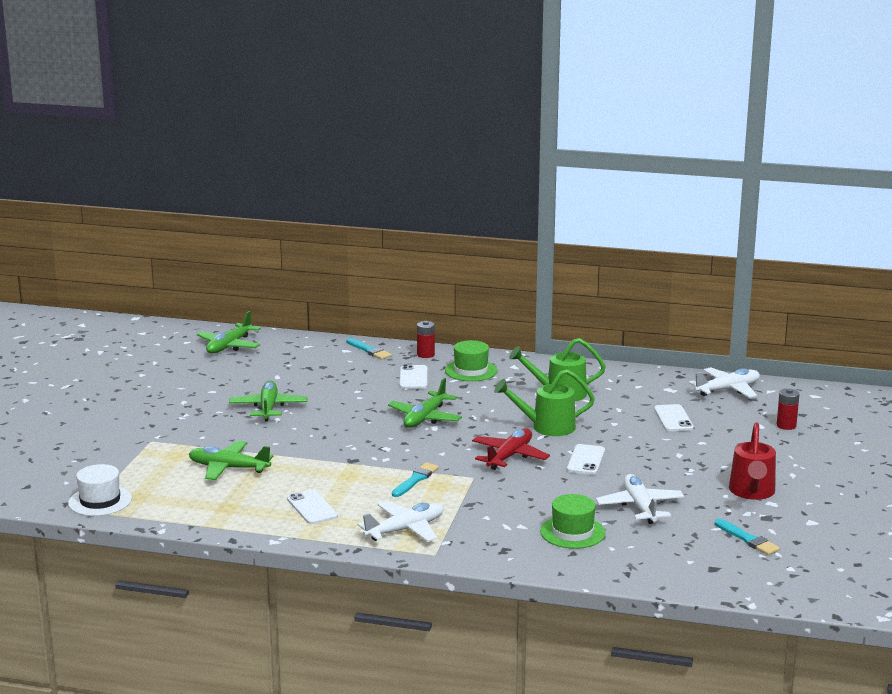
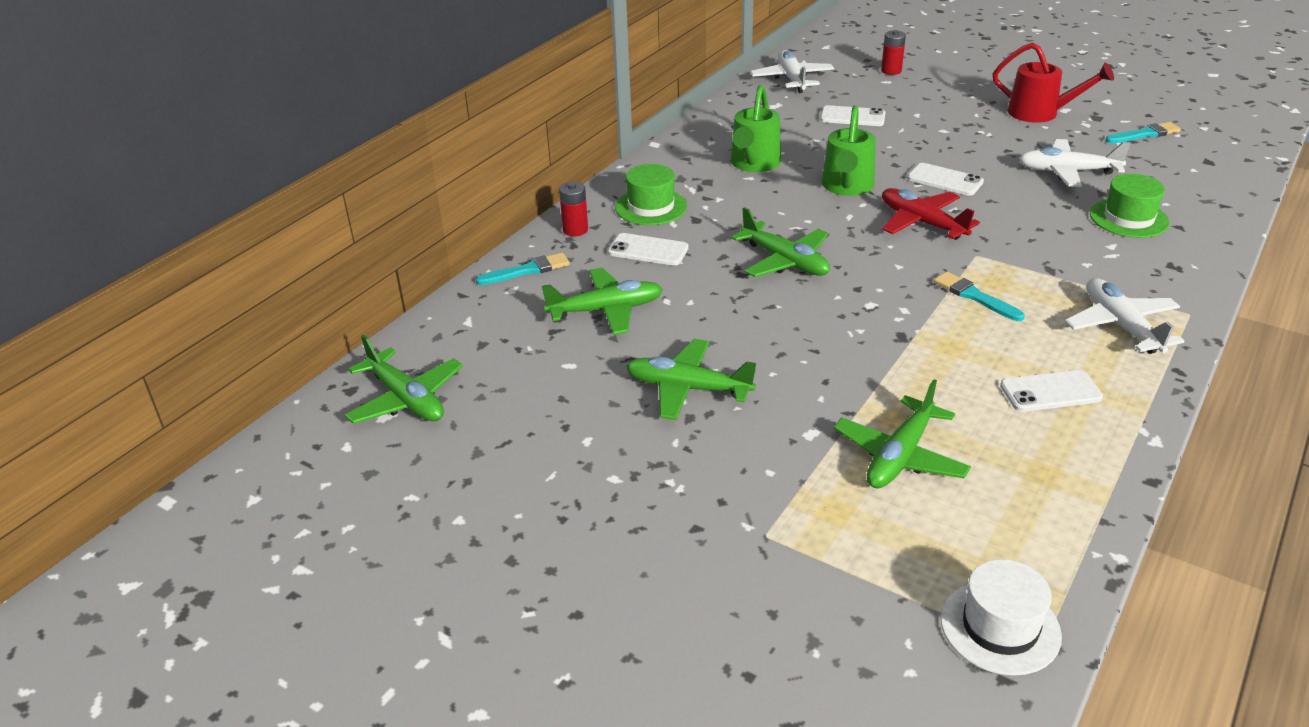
camera: 70 degrees left, 15 degrees up
(337, 377) = (606, 310): none -> green plane

